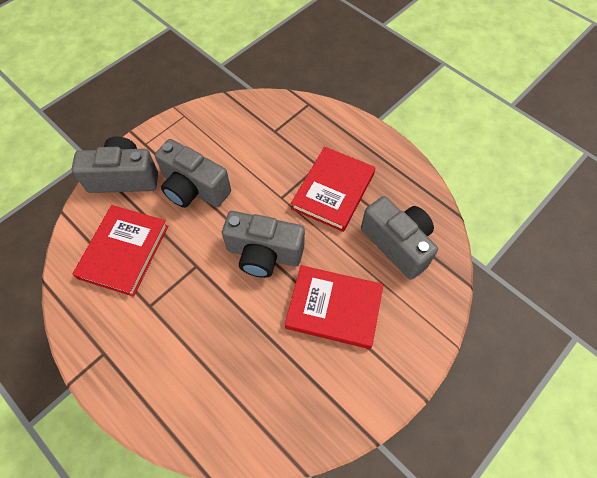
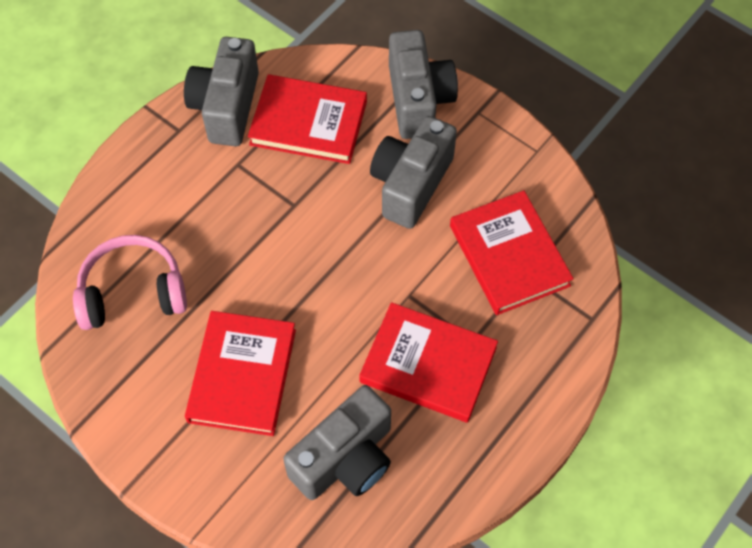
camera: 85 degrees right, 0 degrees up
(255, 393) = (132, 292): none -> pink headphones
(259, 139) = (509, 255): none -> red book
(264, 254) = (316, 282): grey camera -> grey camera (226, 106)

